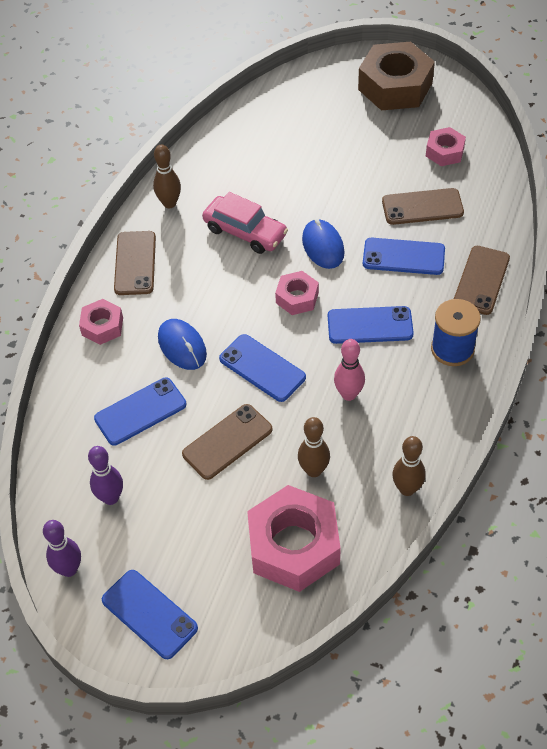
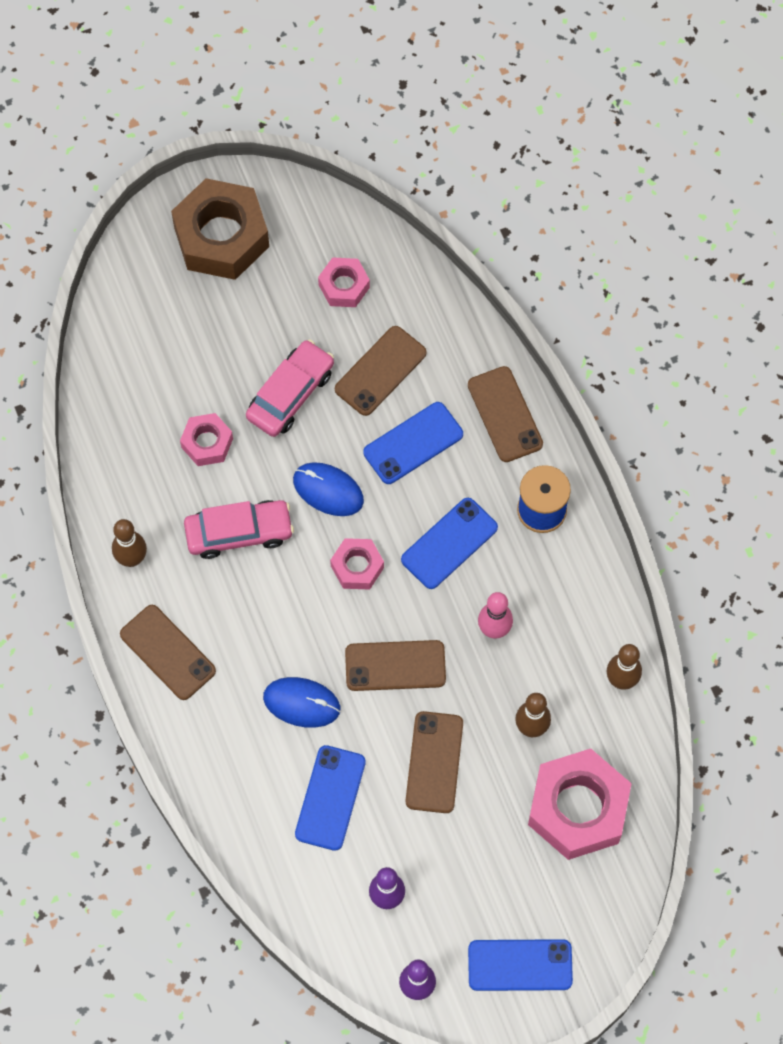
camera: 45 degrees left, 15 degrees up
(102, 326) = (207, 744): pink nut -> pink nut (207, 443)
(262, 368) = (395, 666): blue phone -> brown phone
(353, 184) = (290, 394): none -> pink car

